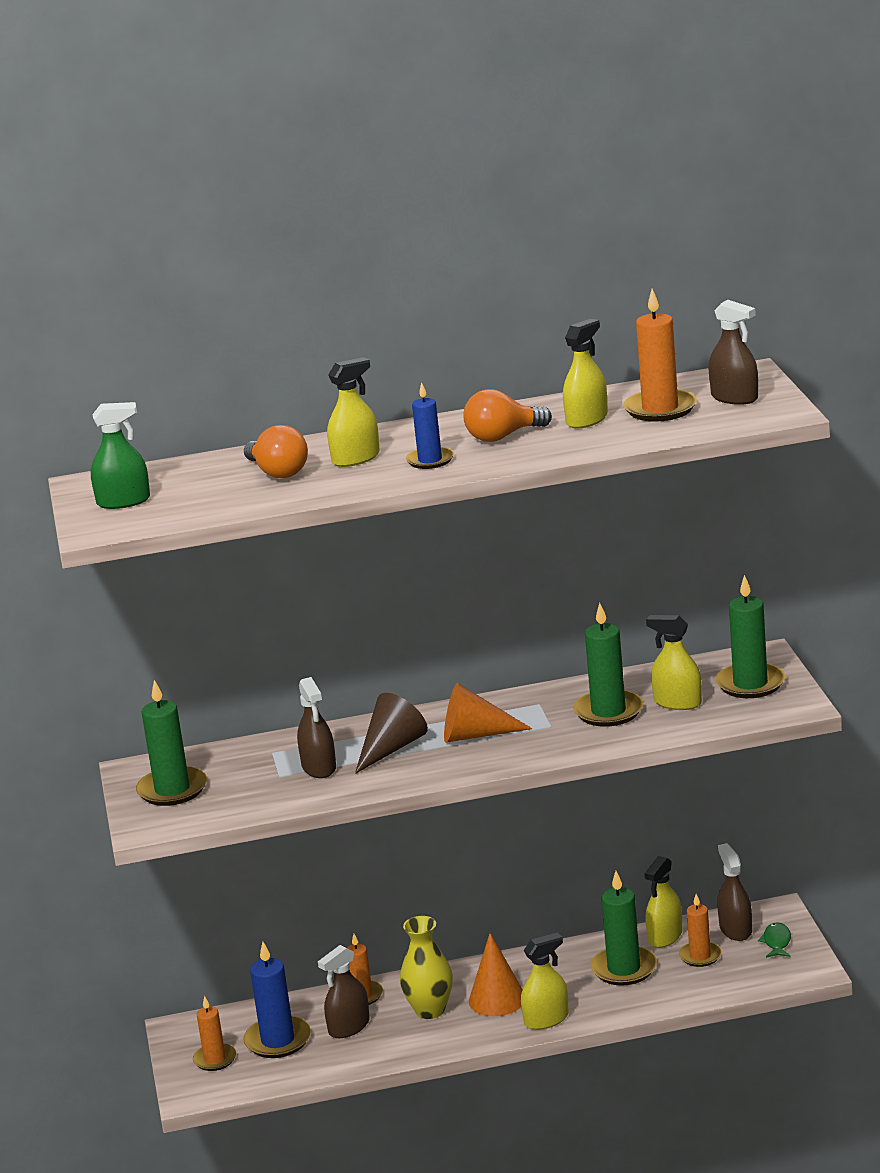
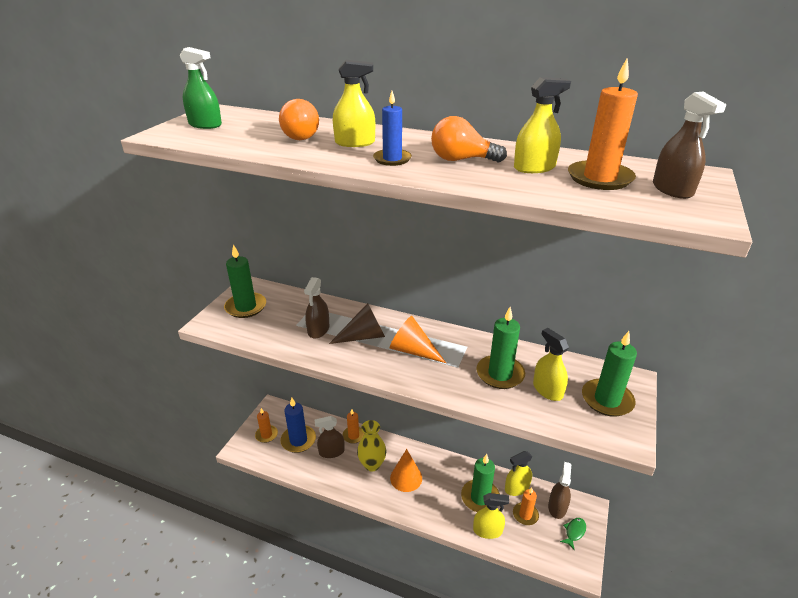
camera: 30 degrees right, 10 degrees up
(546, 1019) = (417, 508): yellow spray bottle -> yellow spray bottle (487, 530)

